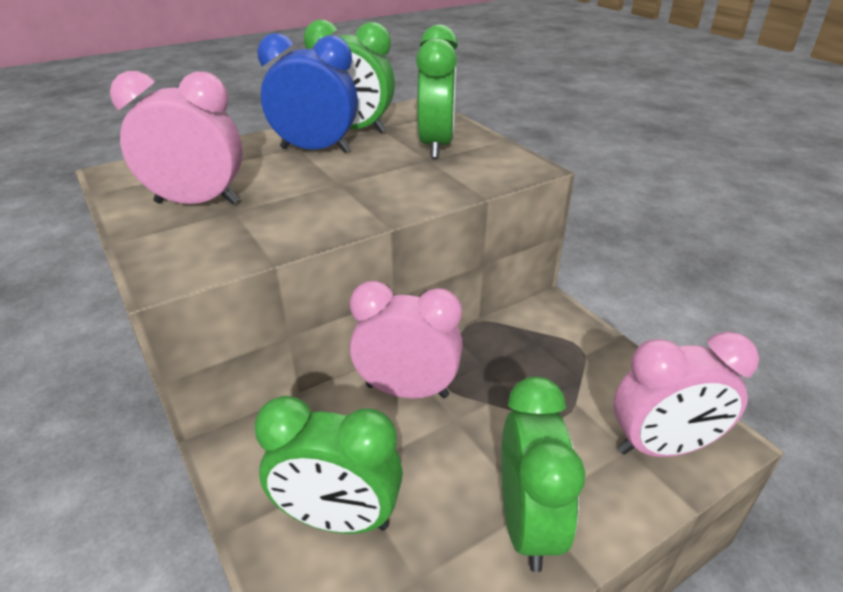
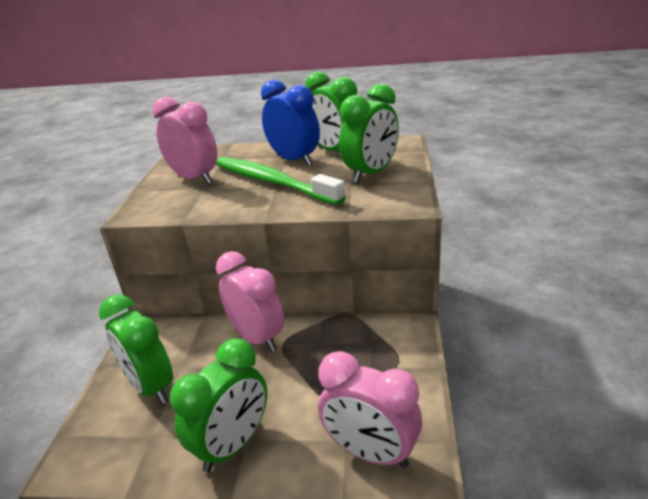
camera: 40 degrees right, 5 degrees down
(327, 181) = (272, 182): none -> green toothbrush

